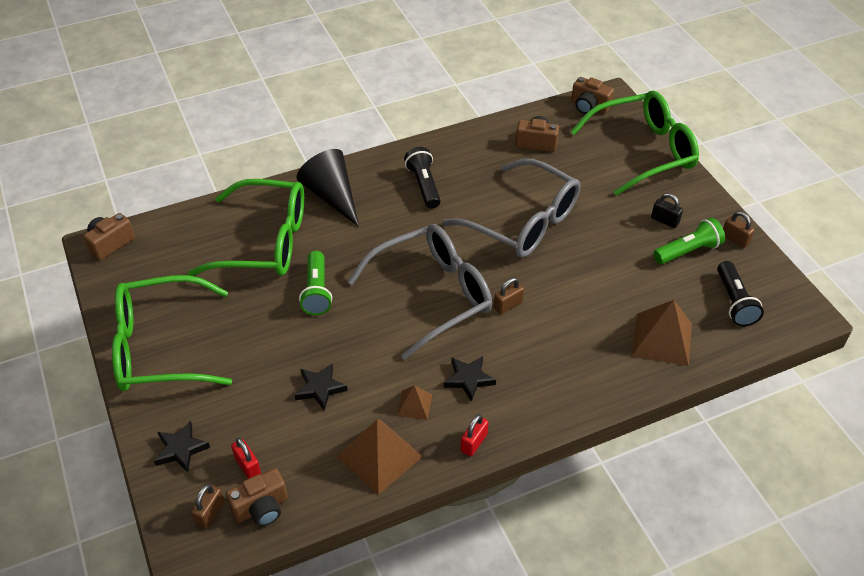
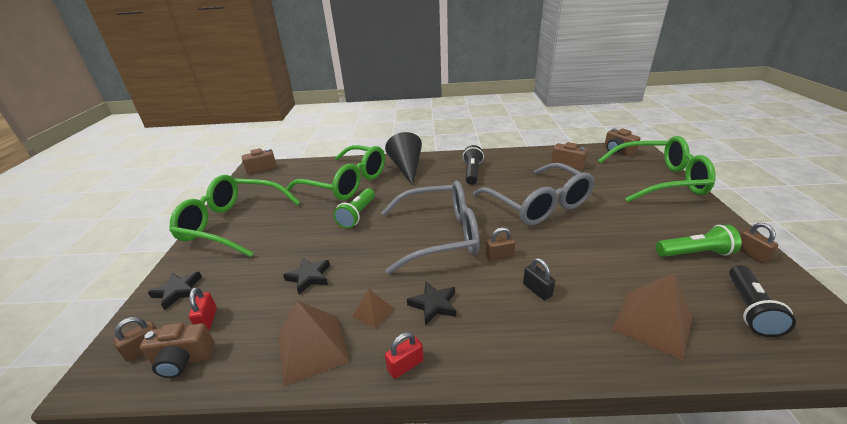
camera: 25 degrees right, 15 degrees down
(664, 220) = (672, 226): black padlock -> black padlock (537, 290)

